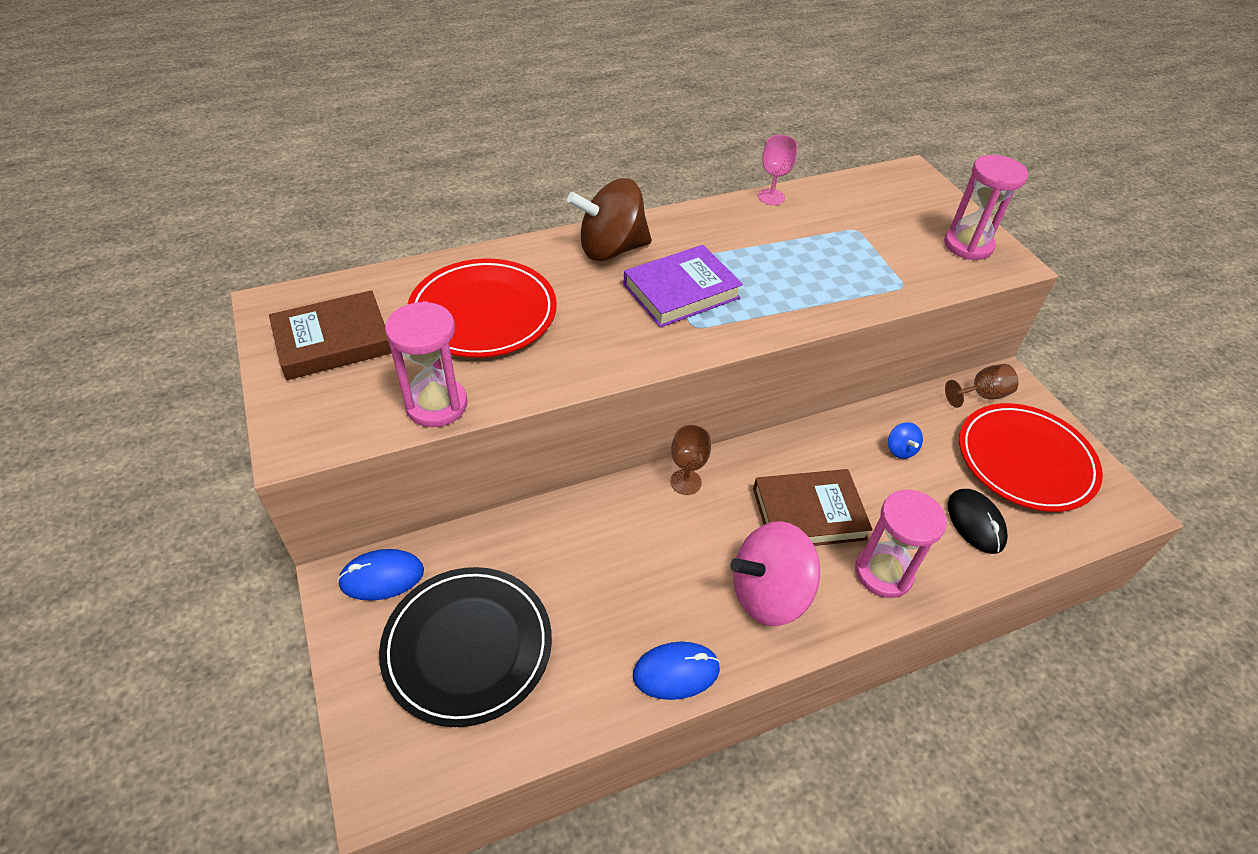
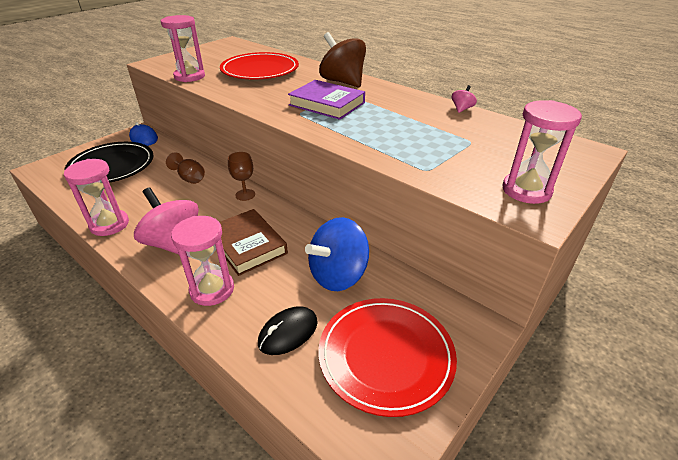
camera: 65 degrees right, 10 degrees down
(333, 341) = (216, 53): brown book -> none
(676, 672) = (109, 224): blue mouse -> pink hourglass
(771, 197) = (462, 109): pink goblet -> pink spinning top
(900, 450) = (338, 275): blue spinning top -> blue spinning top, size x2.34
(981, 395) = (444, 312): brown goblet -> brown goblet (189, 178)

